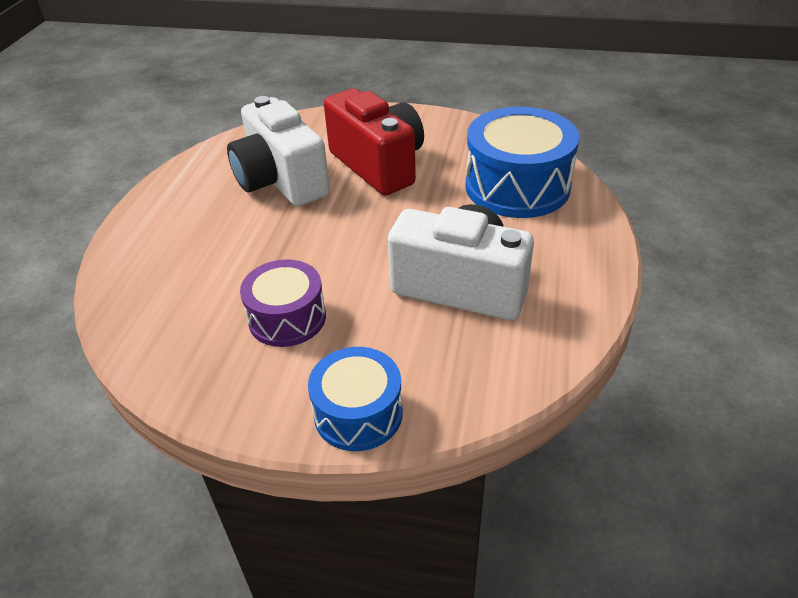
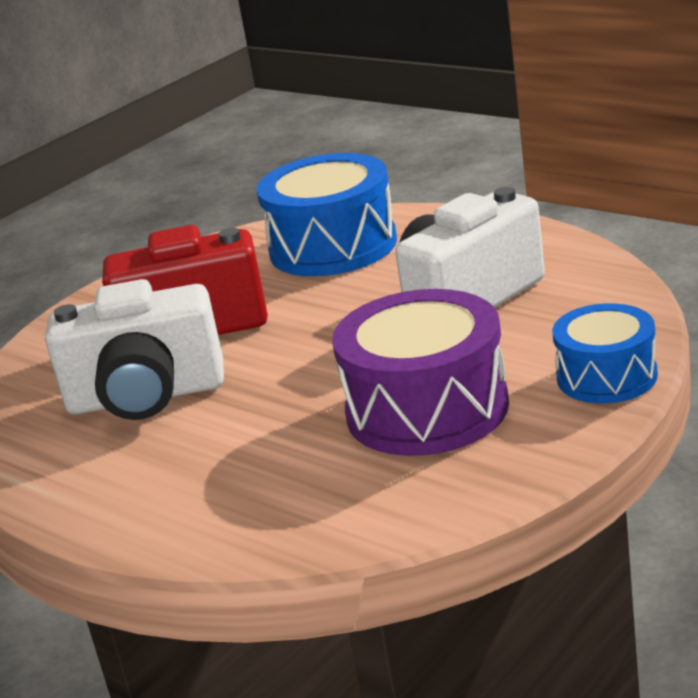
camera: 60 degrees left, 15 degrees down
(287, 318) = (427, 409): purple drum -> purple drum, size x1.64

